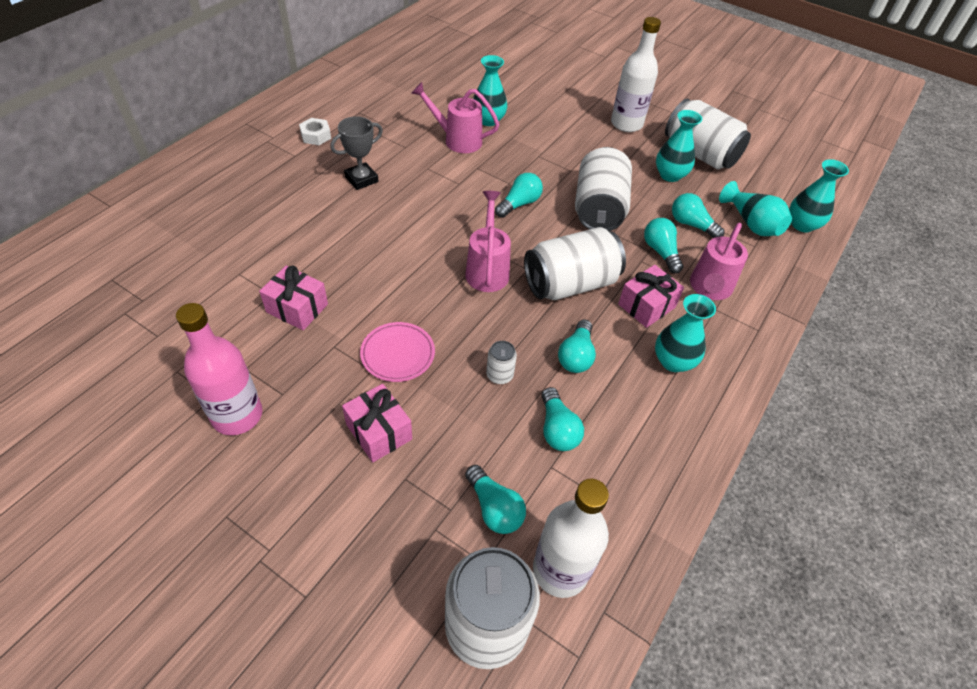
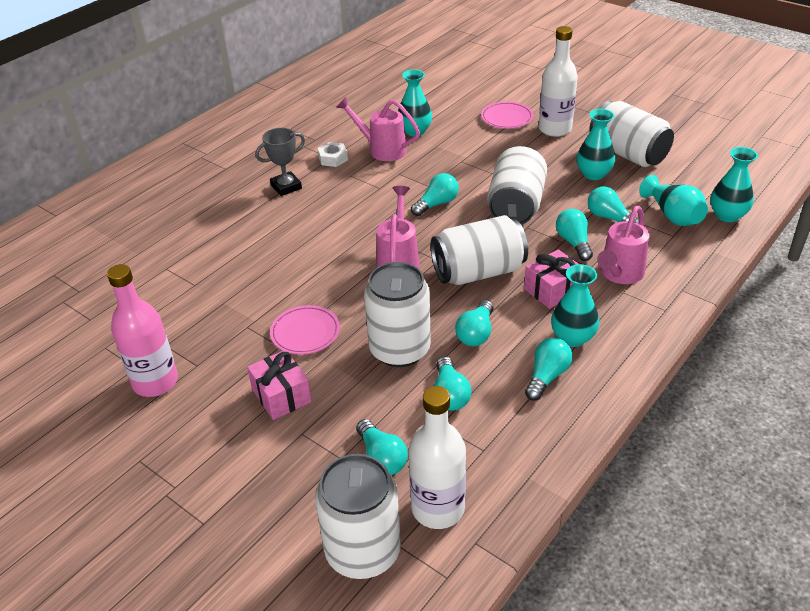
camera: 10 degrees right, 10 degrees down
(297, 308) = (216, 296): pink gift -> none
(316, 136) = (246, 151): white nut -> white nut (333, 158)
(499, 375) = (399, 349): white can -> white can, size x2.33
(578, 109) = (507, 118): none -> pink plate
(653, 407) = (547, 376): none -> turquoise light bulb

